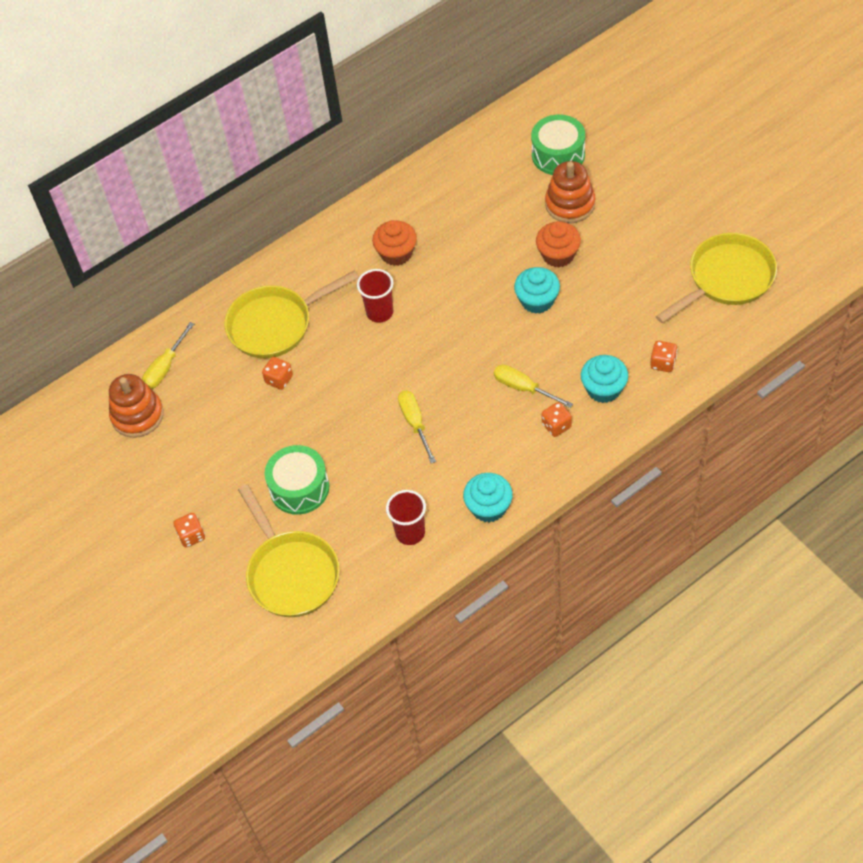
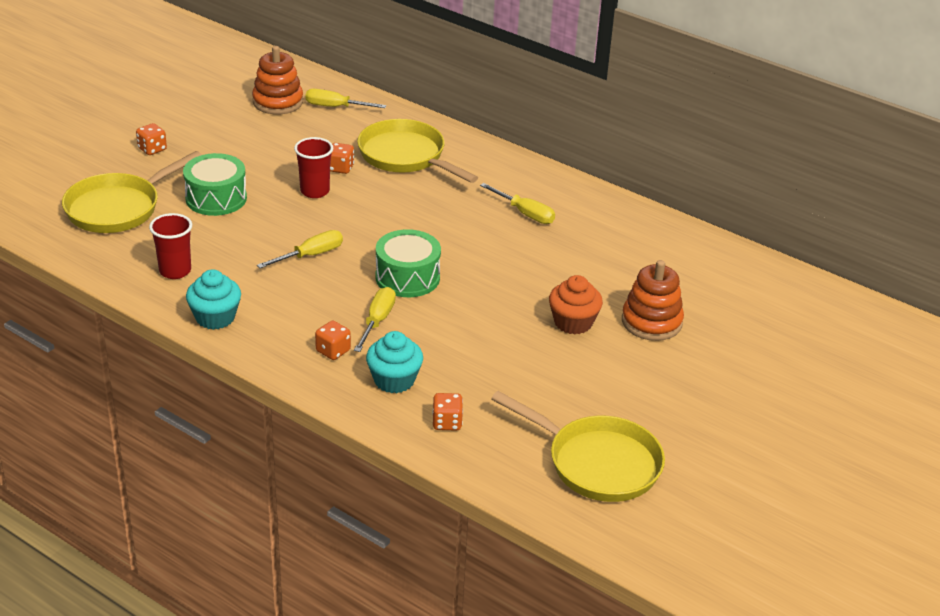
camera: 65 degrees right, 20 degrees down
(380, 312) = (444, 214): red cup -> red cup (314, 191)
(396, 253) = (525, 213): orange cupcake -> yellow screwdriver
(537, 300) = (501, 315): turquoise cupcake -> none
(558, 155) = (720, 304): green drum -> green drum (407, 277)

